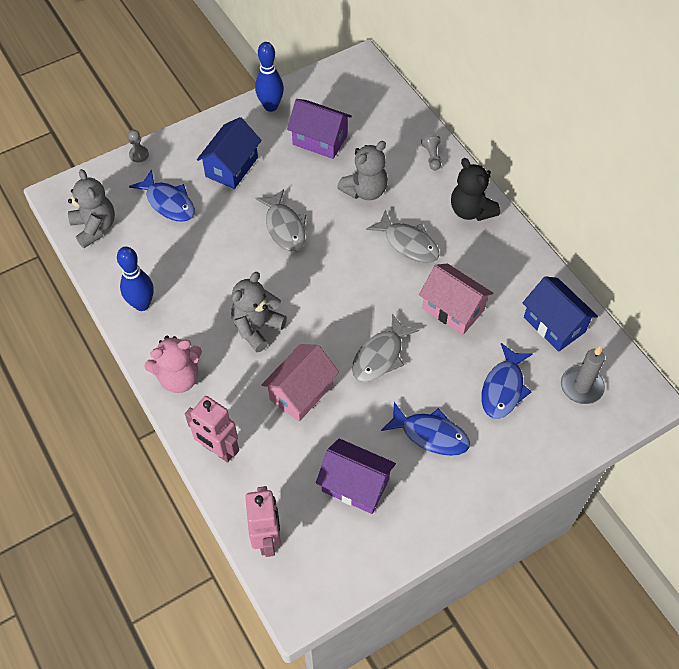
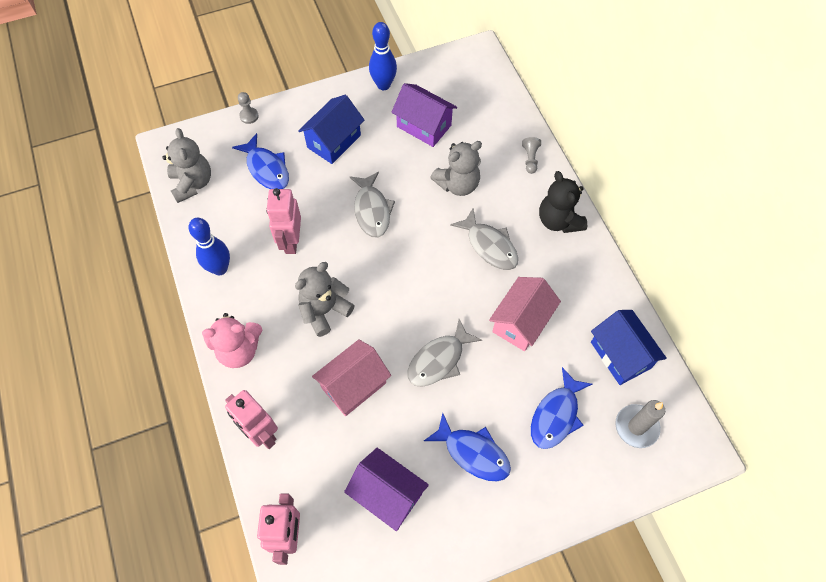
camera: 10 degrees right, 5 degrees up
(209, 268) = (291, 241): none -> pink robot
(453, 309) = (521, 322): pink house -> pink house turned 75 degrees clockwise

